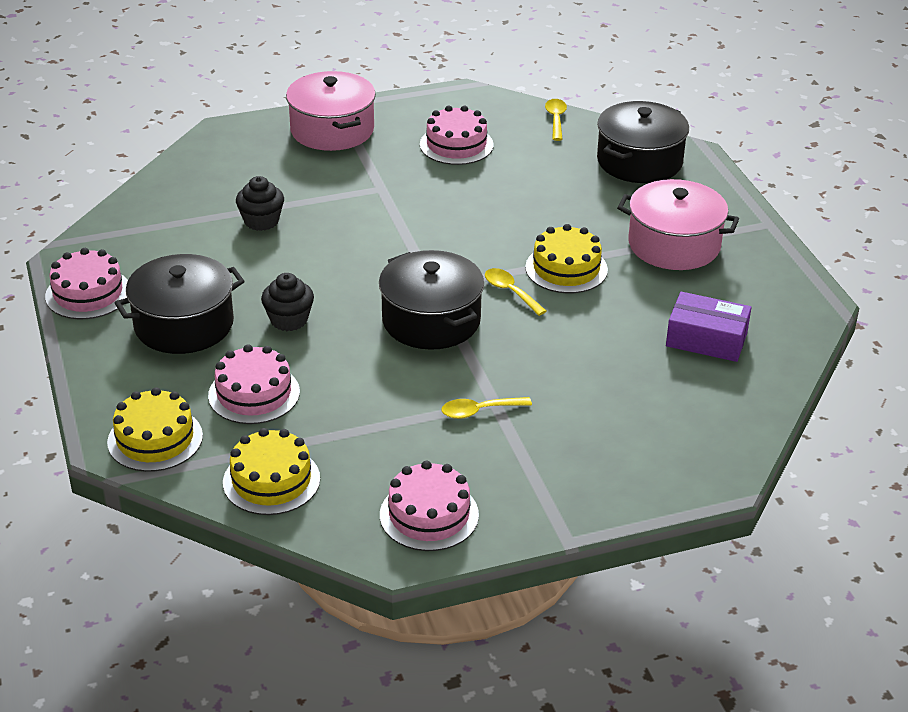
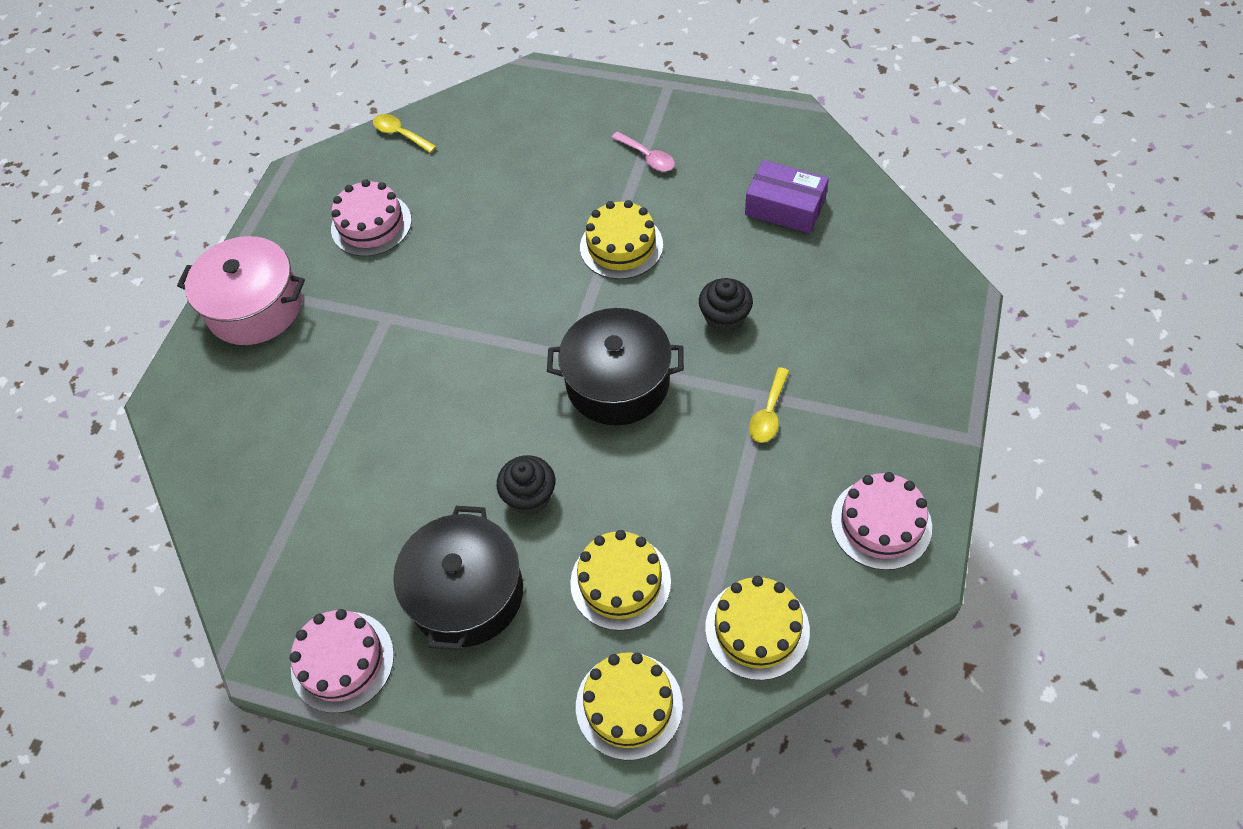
camera: 50 degrees left, 20 degrees up
(254, 394) = (620, 582): pink cake -> yellow cake
(261, 221) = (353, 442): black cupcake -> black cupcake (724, 318)
(510, 292) = (622, 302): yellow spoon -> none
(639, 161) = (514, 114): black pot -> none
(674, 244) = (647, 157): pink pot -> pink spoon
(706, 339) = (785, 207): purple box -> purple box turned 60 degrees clockwise

